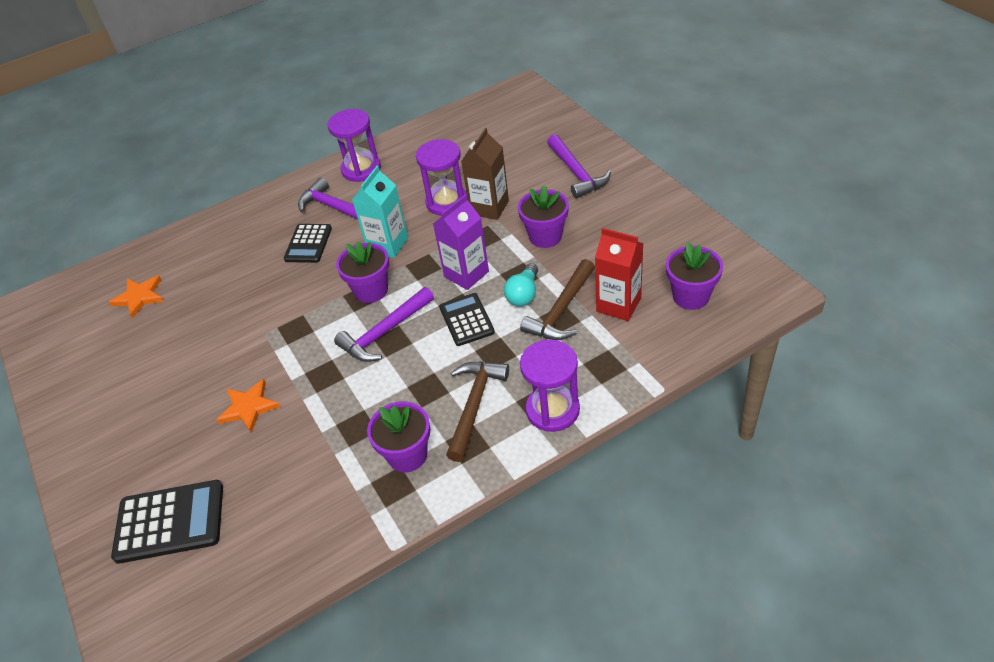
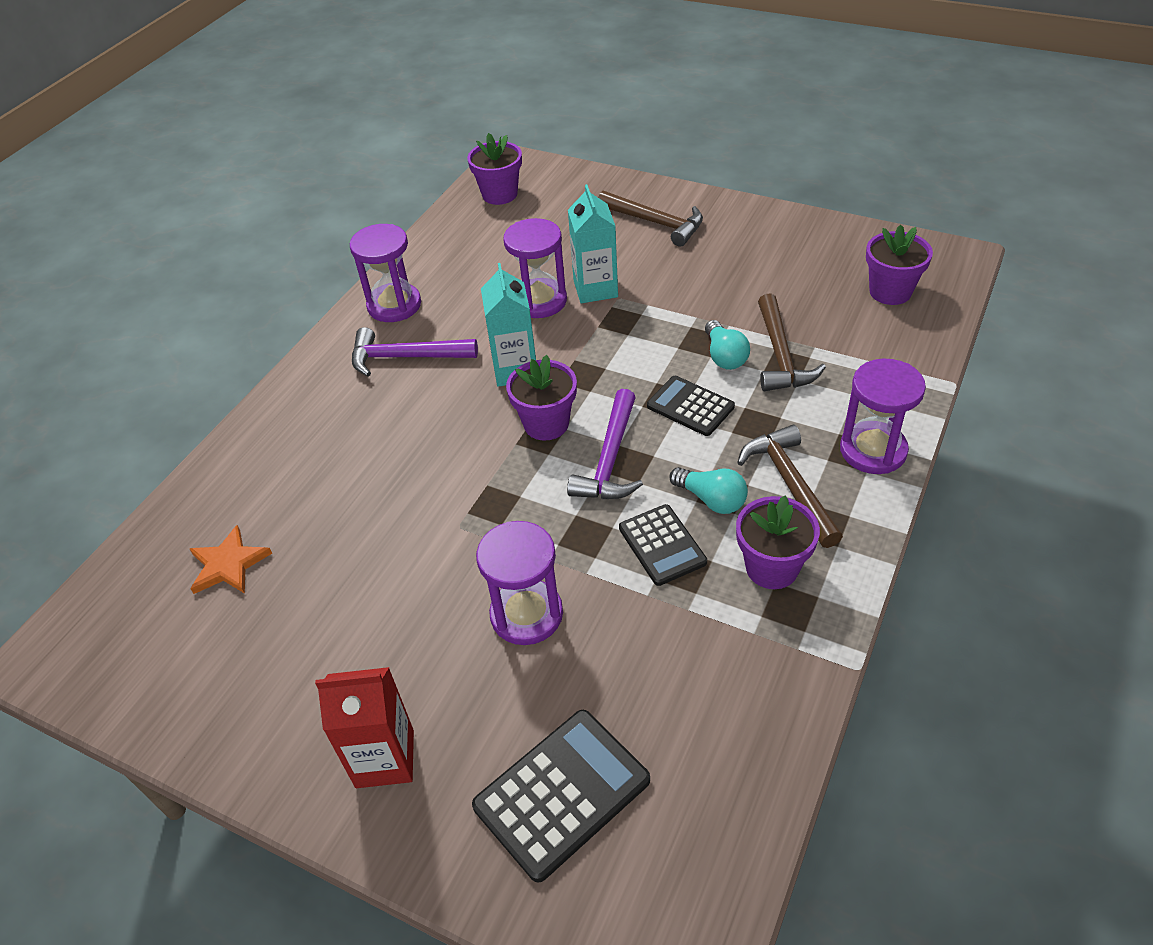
camera: 35 degrees left, 0 degrees up
(249, 407) = (526, 614): orange star -> purple hourglass
(308, 244) = (410, 408): black calculator -> black calculator (662, 545)
(416, 390) = (711, 499): none -> turquoise light bulb
(466, 274) = (640, 362): purple carton -> none
(489, 207) = (595, 289): brown carton -> turquoise carton
(545, 236) = (688, 293): purple flower pot -> purple flower pot (500, 194)
(576, 173) = (655, 223): purple hammer -> brown hammer
(618, 305) = (831, 327): red carton -> red carton (385, 758)

